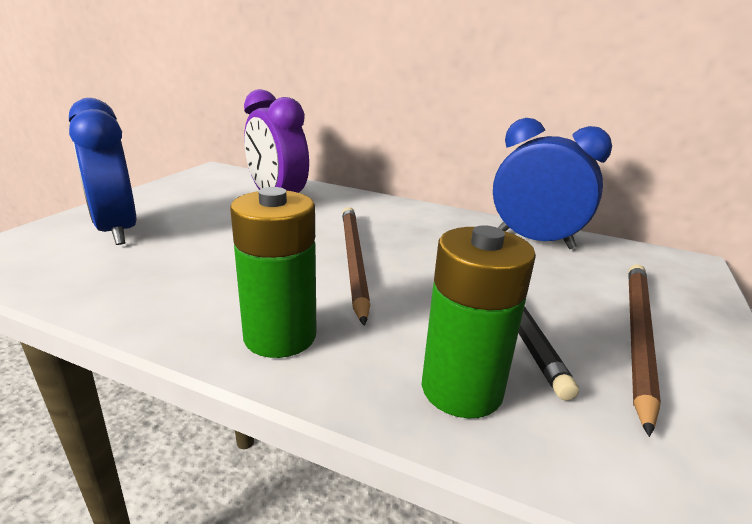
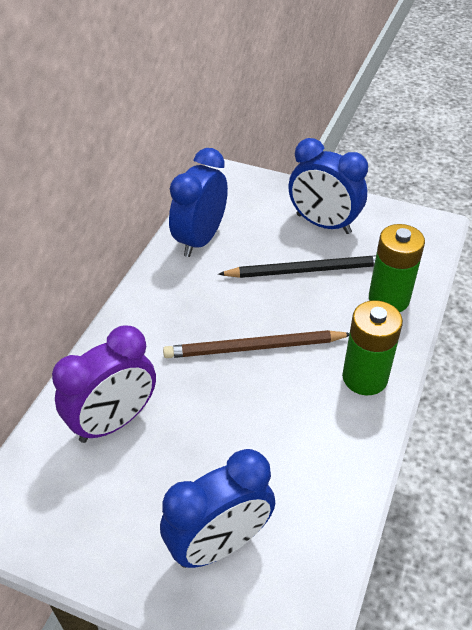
camera: 90 degrees left, 20 degrees up
(637, 335) = (323, 224): brown pencil -> blue clock

